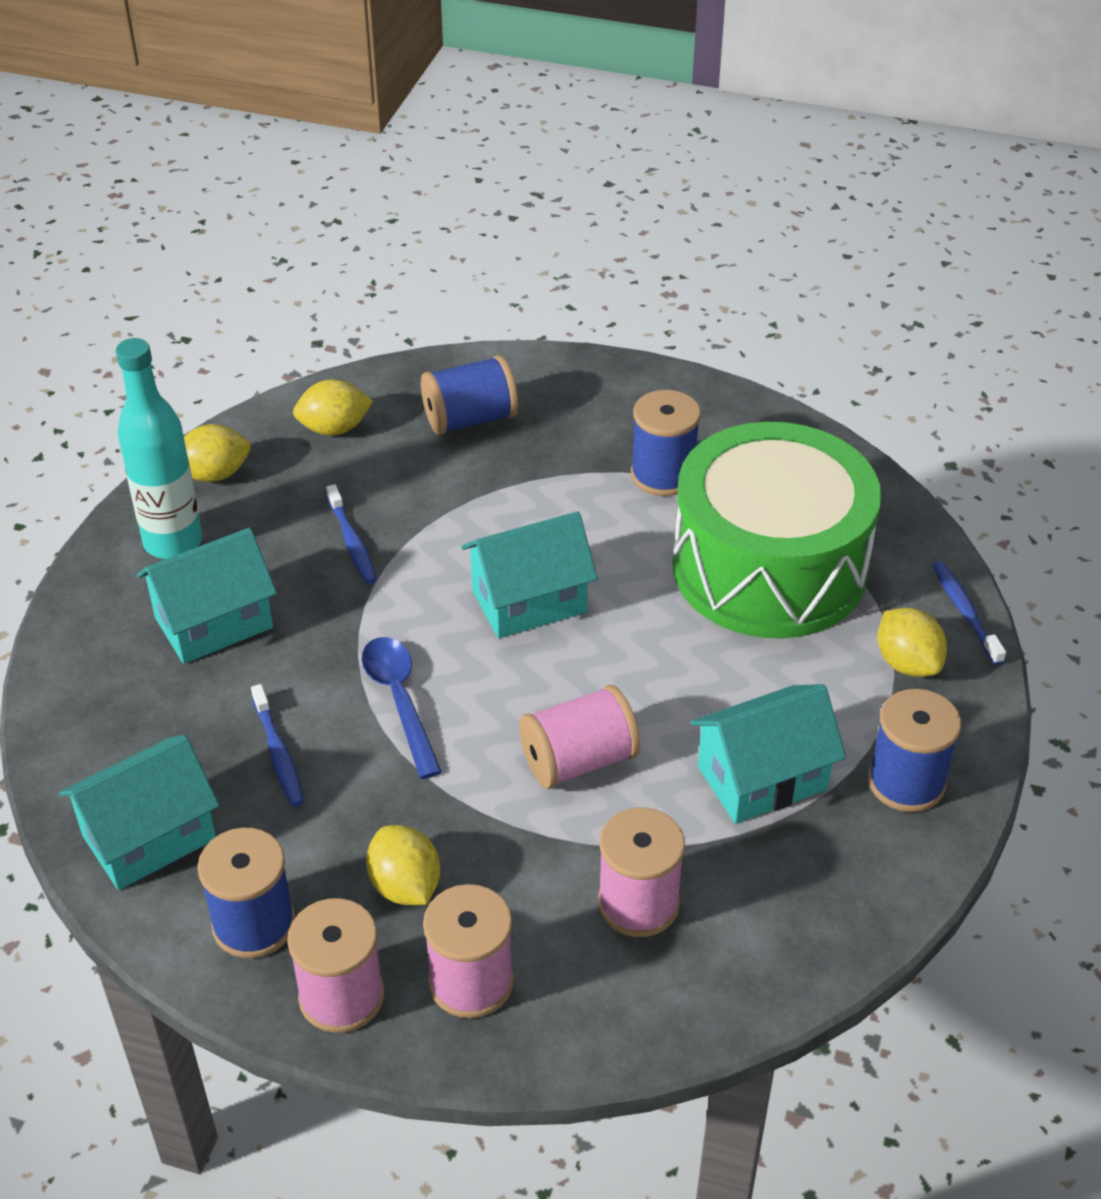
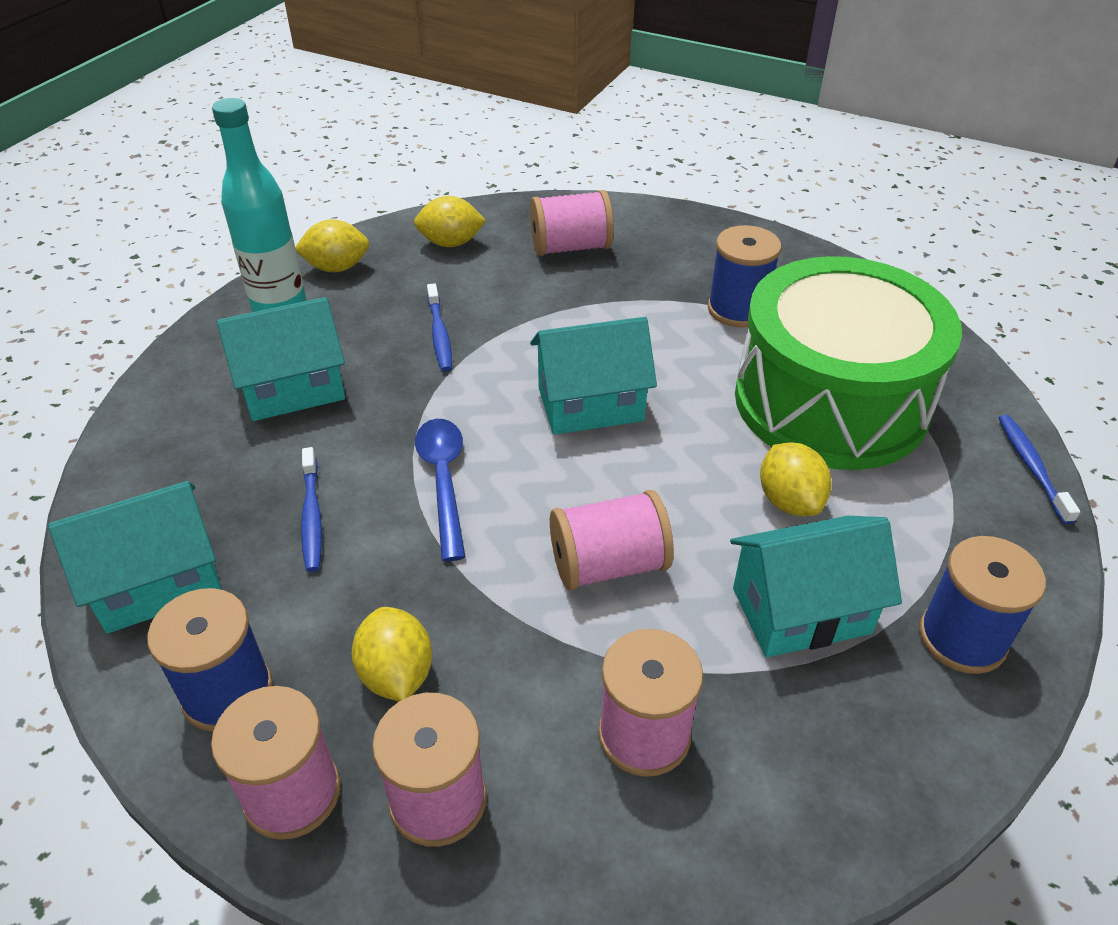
camera: 10 degrees right, 0 degrees up
(470, 419) = (570, 247): blue spool -> pink spool
(907, 663) = (968, 510): yellow lemon -> yellow lemon (789, 501)

